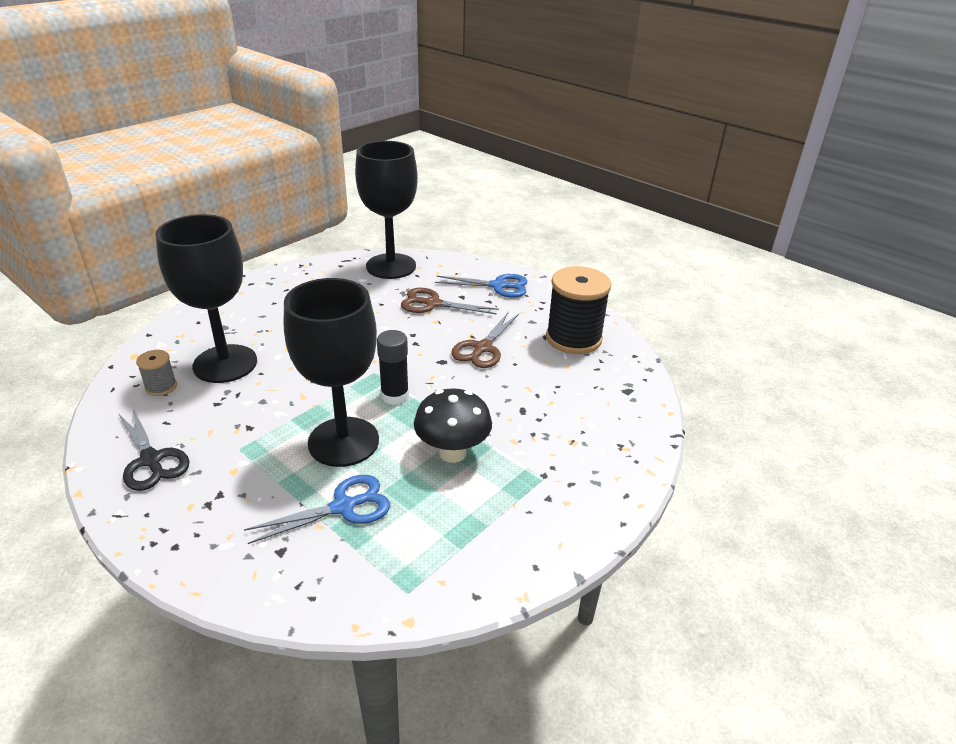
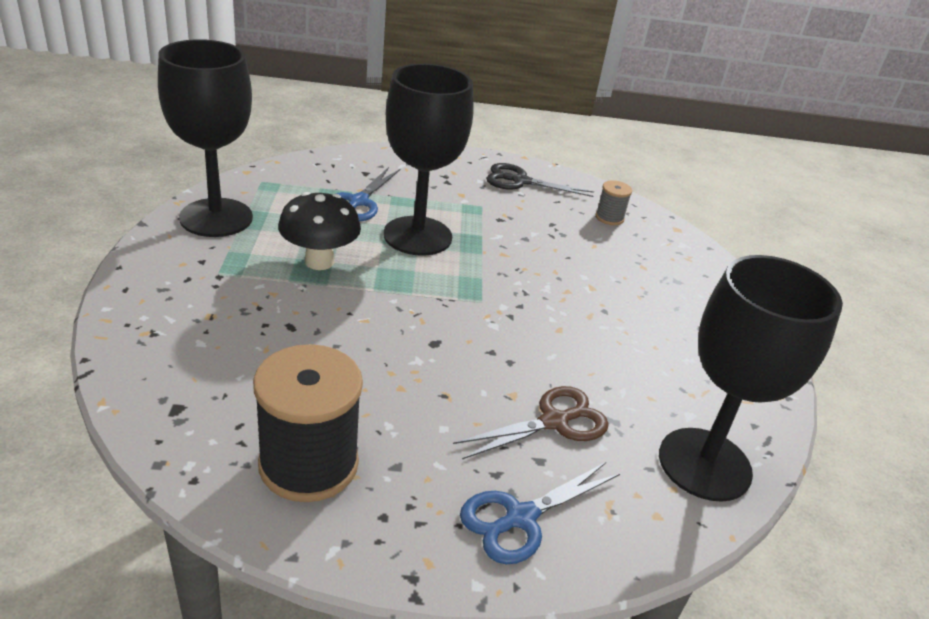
camera: 135 degrees right, 0 degrees up
(225, 364) = (607, 251): black goblet -> black goblet (216, 218)
(395, 396) = (430, 286): black glue stick -> none
(482, 348) = (411, 382): brown scissors -> none

